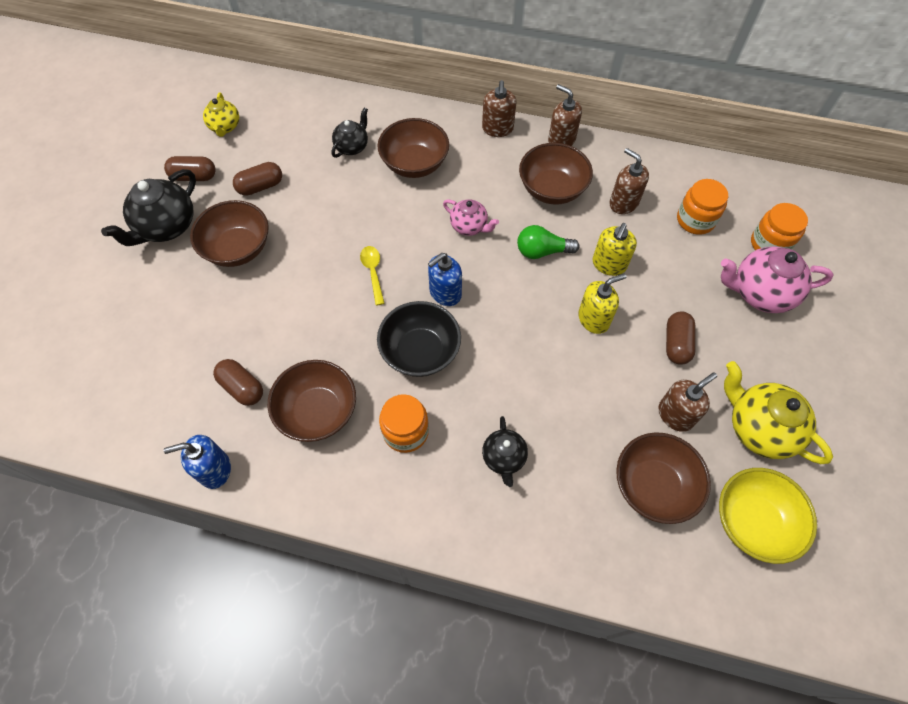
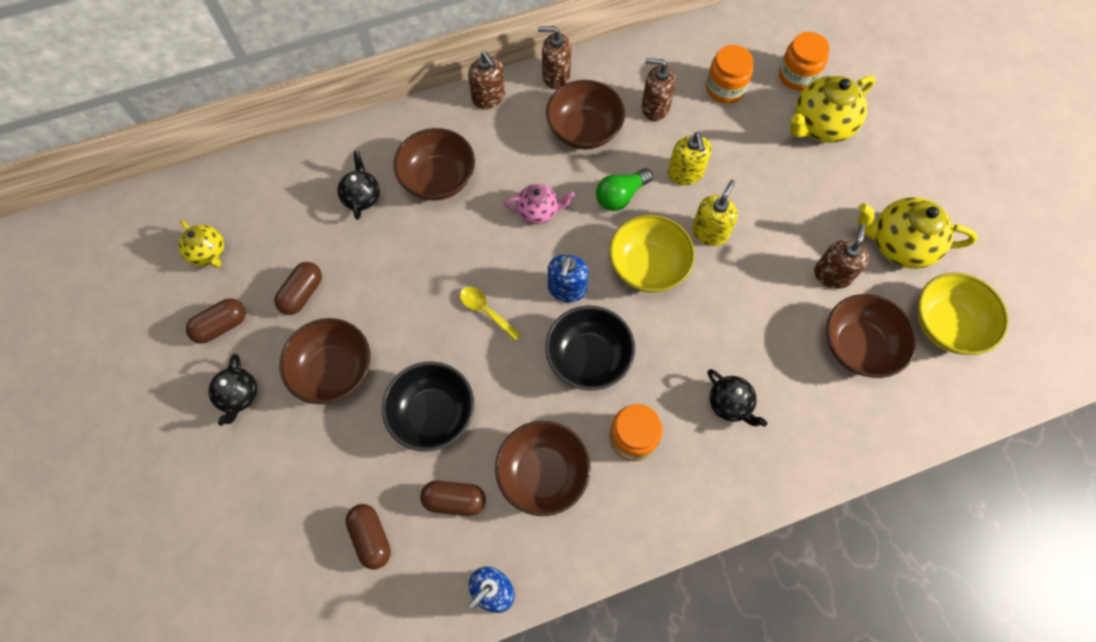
camera: 35 degrees left, 5 degrees up
(166, 227) = (239, 396): black teapot -> black teapot, size x0.59
(277, 319) = (433, 414): none -> black bowl
(521, 314) = (647, 266): none -> yellow bowl
(676, 344) = (789, 212): brown capsule -> brown capsule (371, 538)
(760, 293) = (820, 126): pink teapot -> yellow teapot

